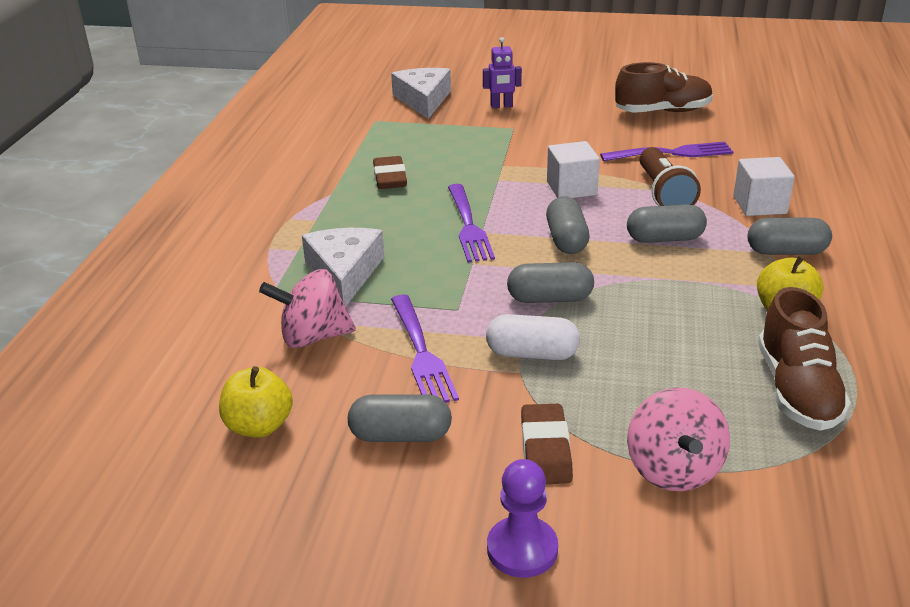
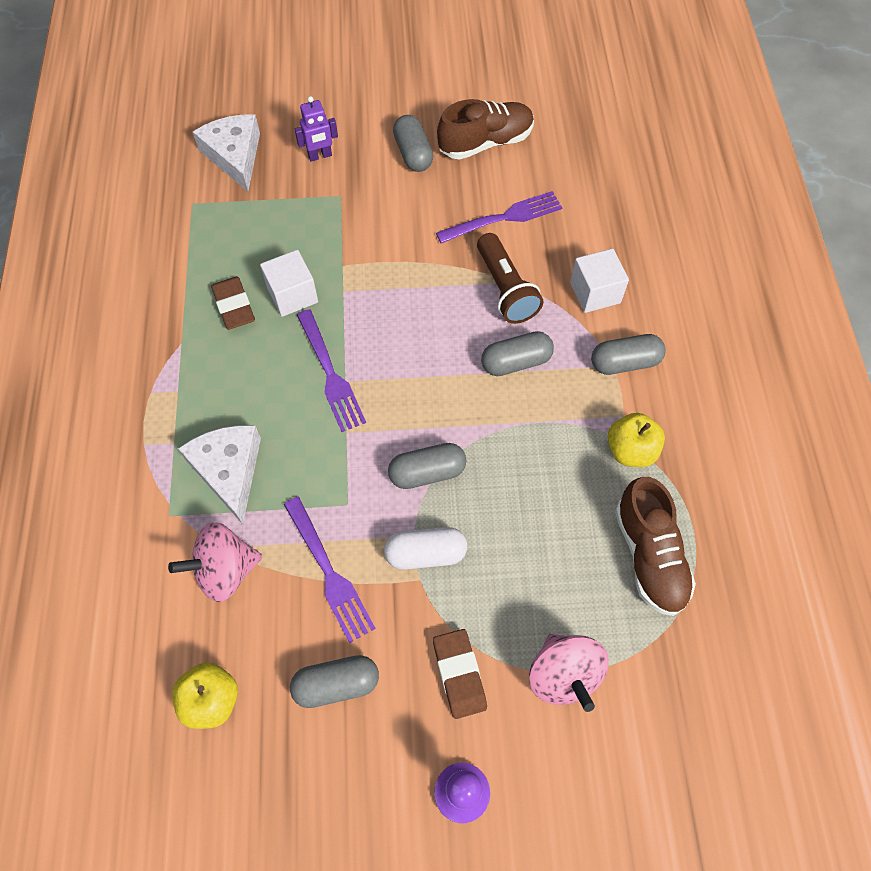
camera: 15 degrees left, 30 degrees up
(566, 240) = (427, 380): grey capsule -> grey capsule (413, 154)
(571, 188) = (417, 294): white cube -> white cube (292, 295)

